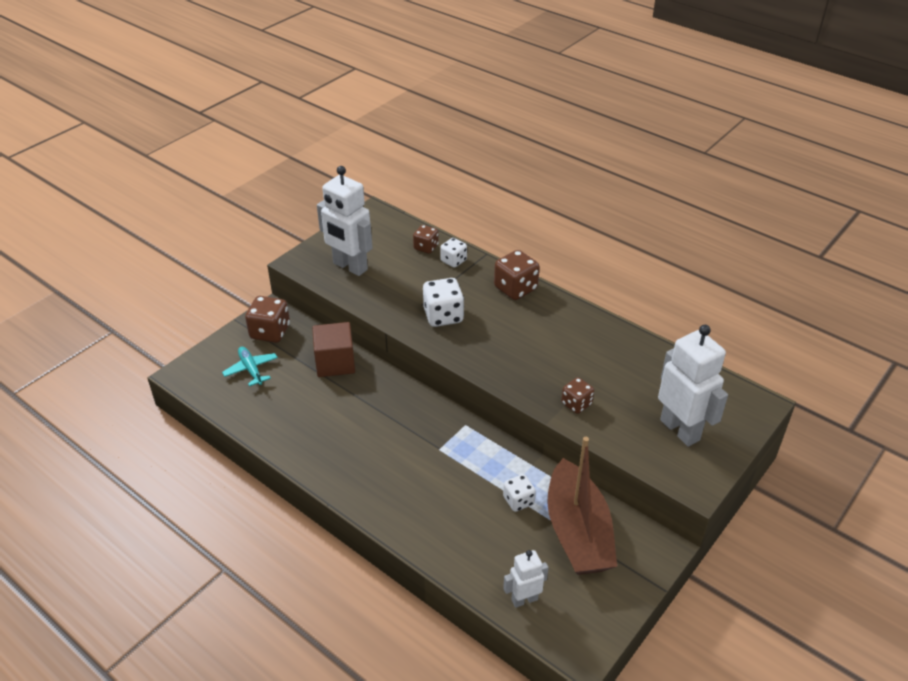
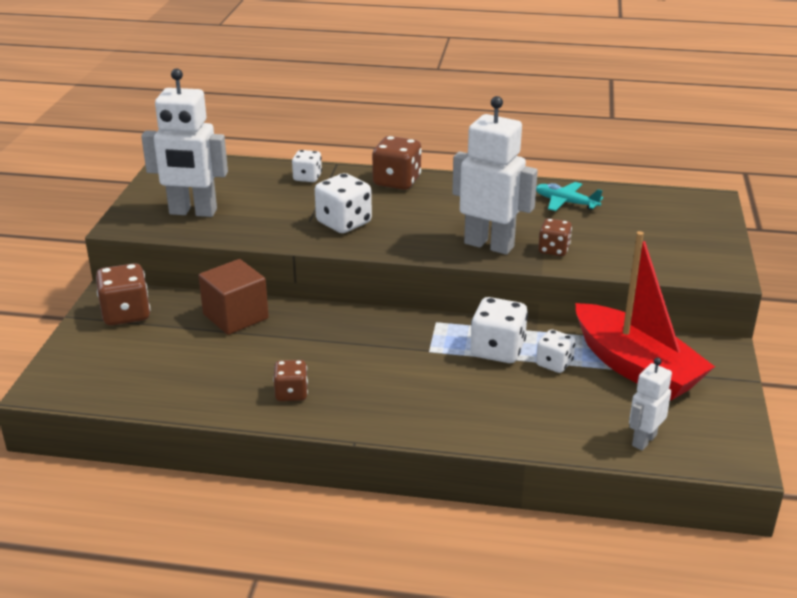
camera: 30 degrees left, 10 degrees down
(251, 369) = (135, 354): turquoise plane -> turquoise plane (565, 202)
(426, 247) = (265, 175): brown dice -> brown dice (291, 393)
(487, 470) = (497, 350): none -> white dice
(577, 532) = (636, 367): brown boat -> red boat
(680, 430) = (667, 239): white robot -> white robot (489, 245)

